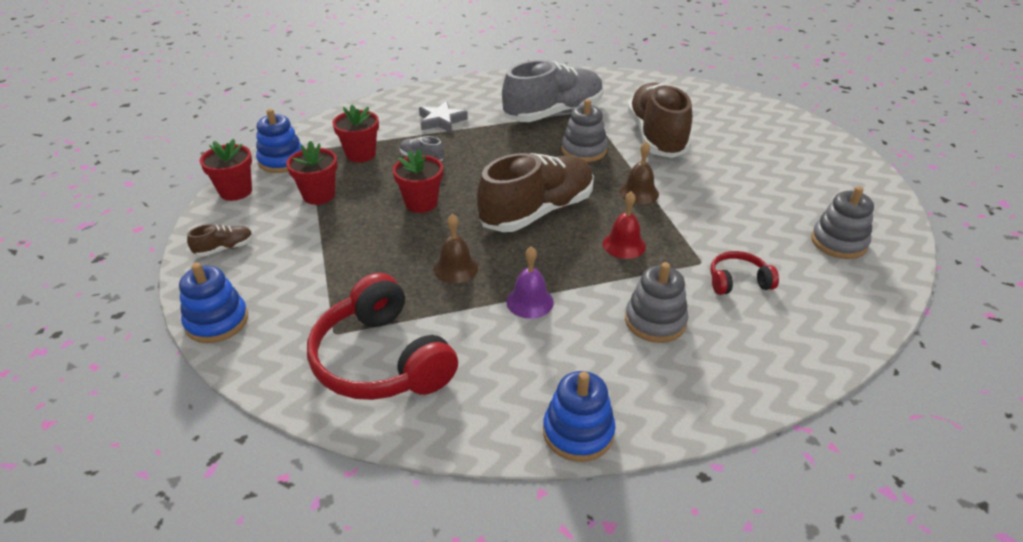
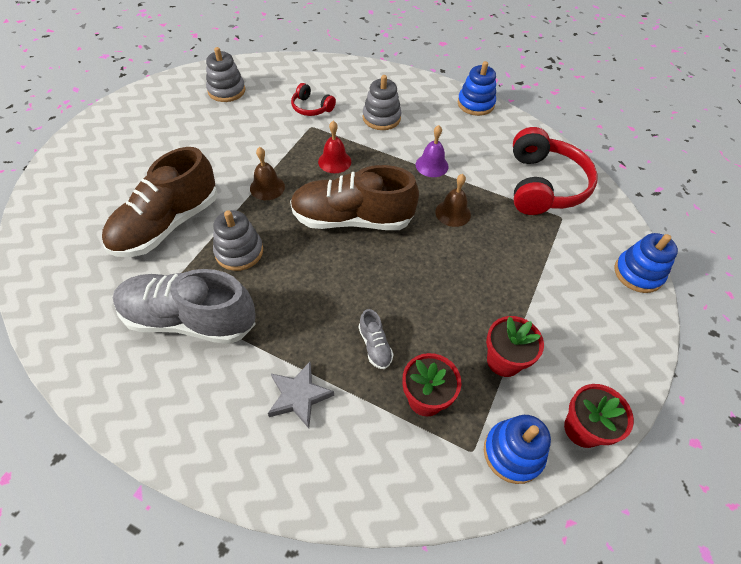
camera: 140 degrees left, 15 degrees up
(224, 248) = (615, 346): brown shoe -> none
(421, 203) = (425, 287): red flower pot -> none

